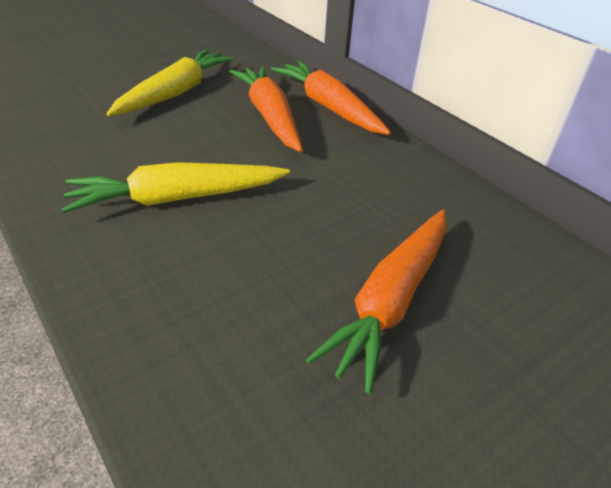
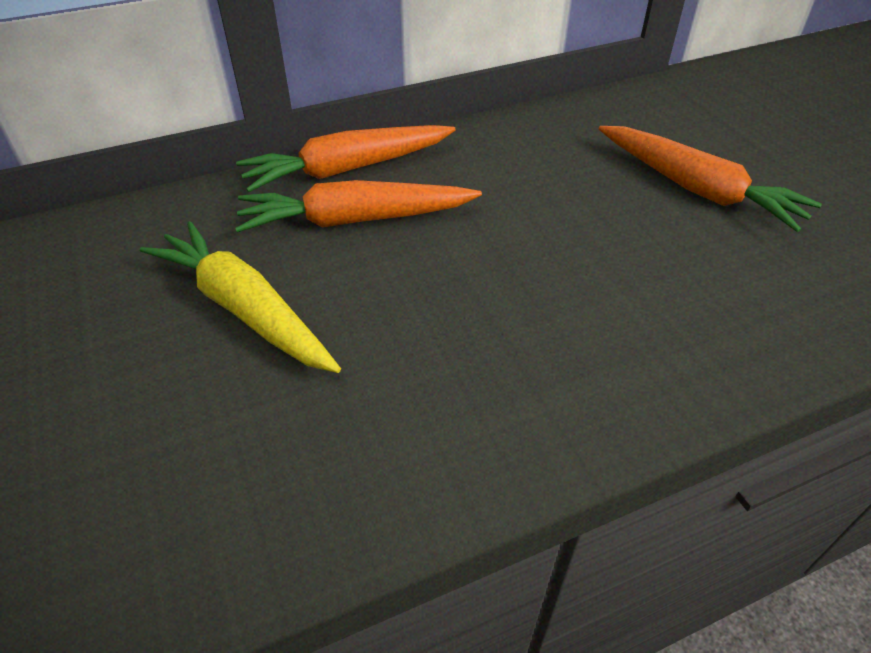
camera: 75 degrees left, 5 degrees up
(177, 198) = (539, 315): yellow carrot -> none

